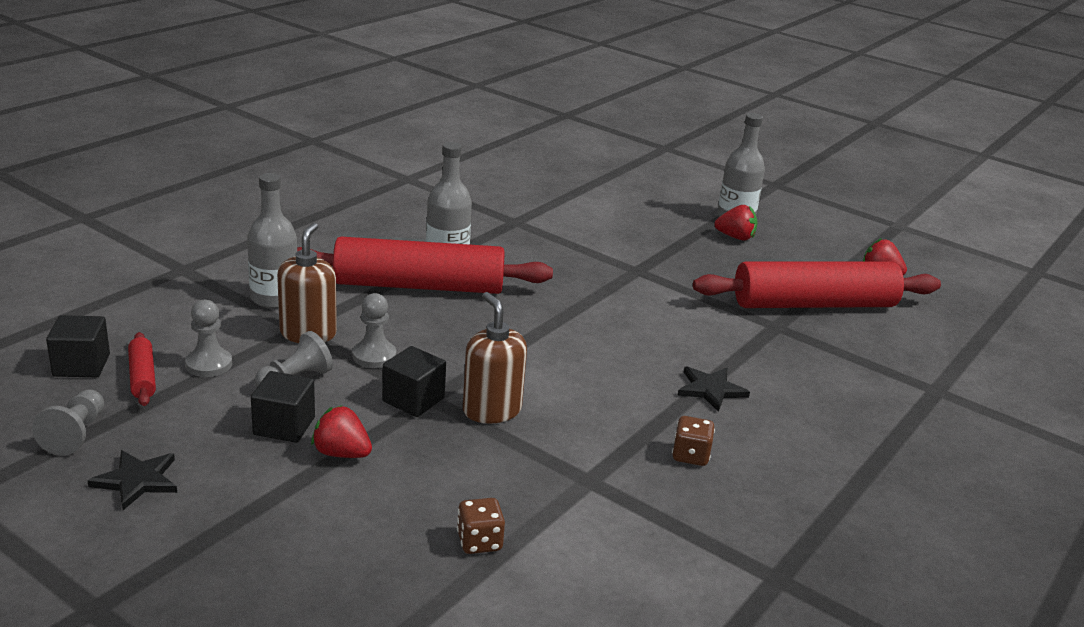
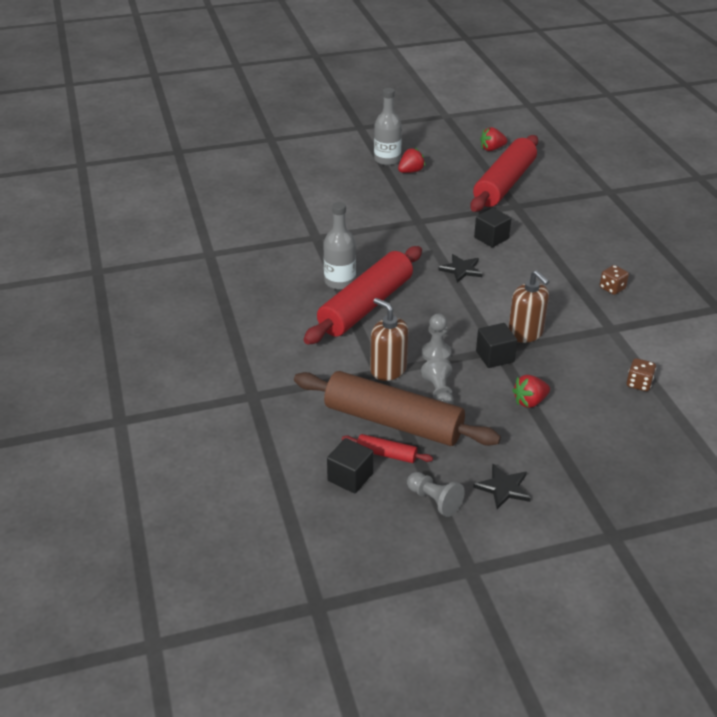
camera: 50 degrees left, 10 degrees up
(209, 364) = (393, 422): grey pawn -> brown rolling pin
(274, 298) = (331, 368): grey bottle -> none
(284, 426) = (486, 413): black cube -> black cube (491, 238)
(491, 410) = (525, 333): brown soap dispenser -> brown soap dispenser turned 135 degrees counterclockwise
(710, 390) = (559, 255): black star -> black star (461, 269)

